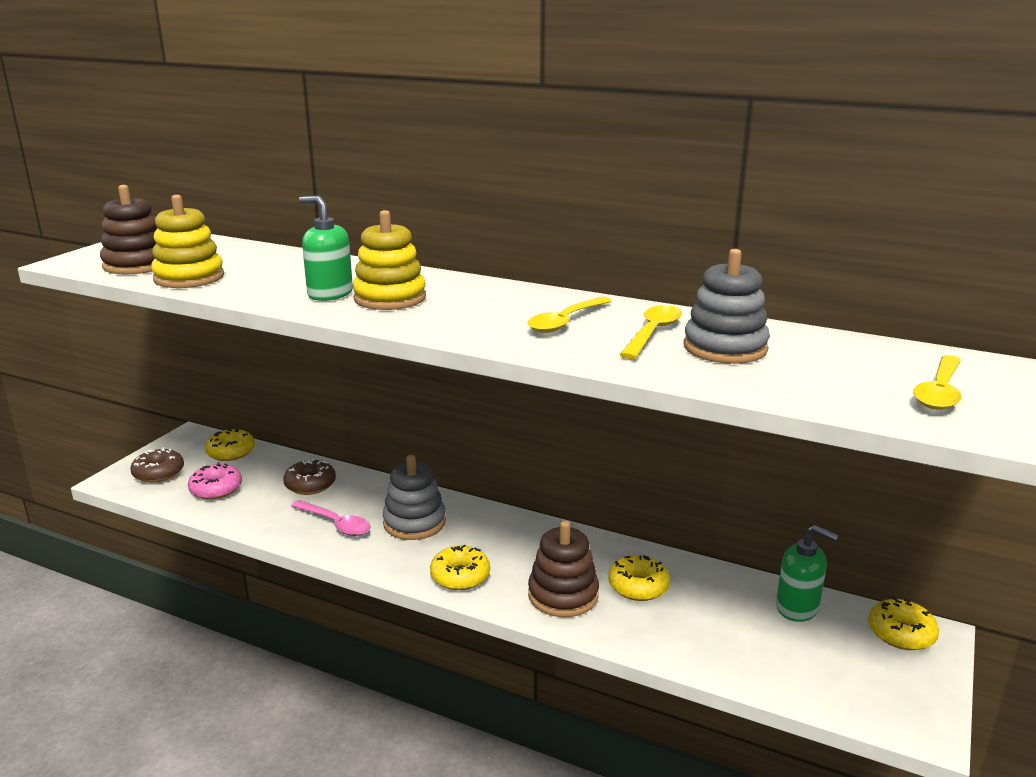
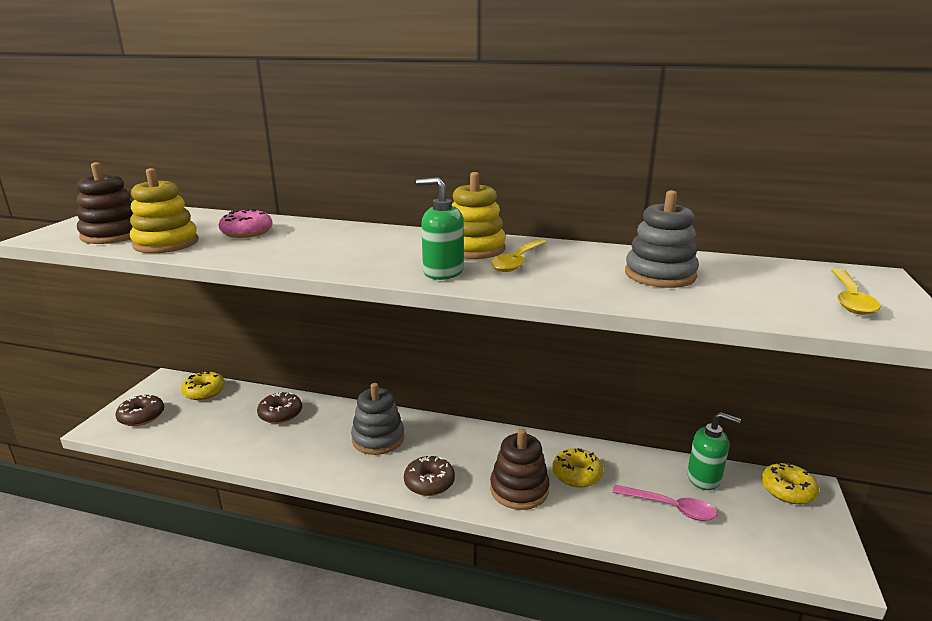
camera: 10 degrees left, 0 degrees up
(216, 489) = (197, 426): pink donut -> pink donut (247, 232)
(330, 294) = (301, 250): green soap dispenser -> green soap dispenser (442, 272)
(335, 524) = (310, 447): pink spoon -> pink spoon (670, 507)
(390, 298) = (357, 250): yellow stacking toy -> yellow stacking toy (474, 249)
(460, 576) = (429, 482): yellow donut -> brown donut
(652, 333) = (594, 266): yellow spoon -> none

